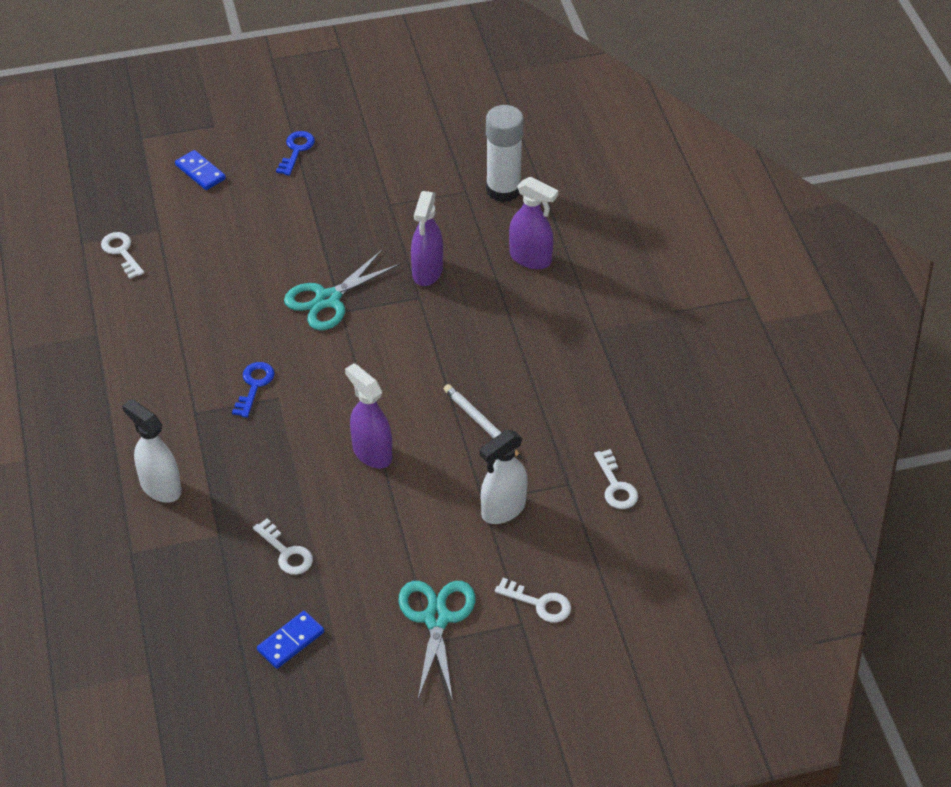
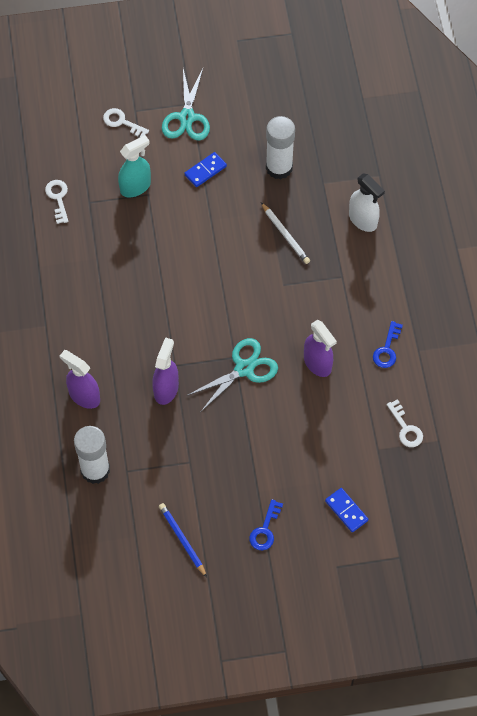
camera: 175 degrees left, 15 degrees up
(254, 385) = (300, 296): blue key -> blue key (387, 349)
(286, 552) = (279, 167): white key -> white glue stick
(291, 641) = (277, 110): blue domino -> blue domino (205, 170)
(372, 453) = (219, 235): purple spray bottle -> purple spray bottle (317, 363)
(392, 136) = (182, 540): none -> blue pencil
(481, 423) = (142, 253): white pencil -> white pencil (285, 235)
(503, 509) = (135, 187): white spray bottle -> turquoise spray bottle

